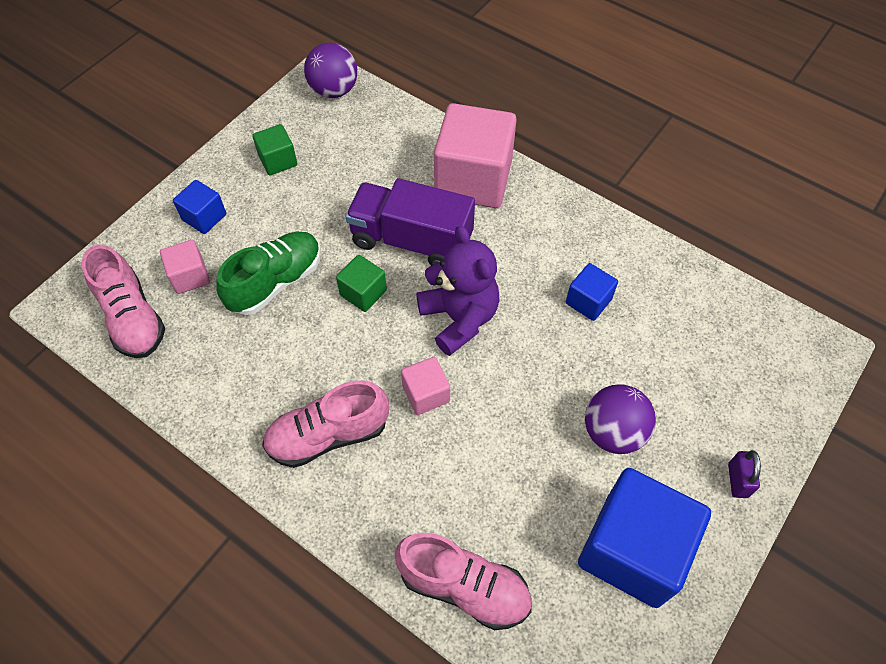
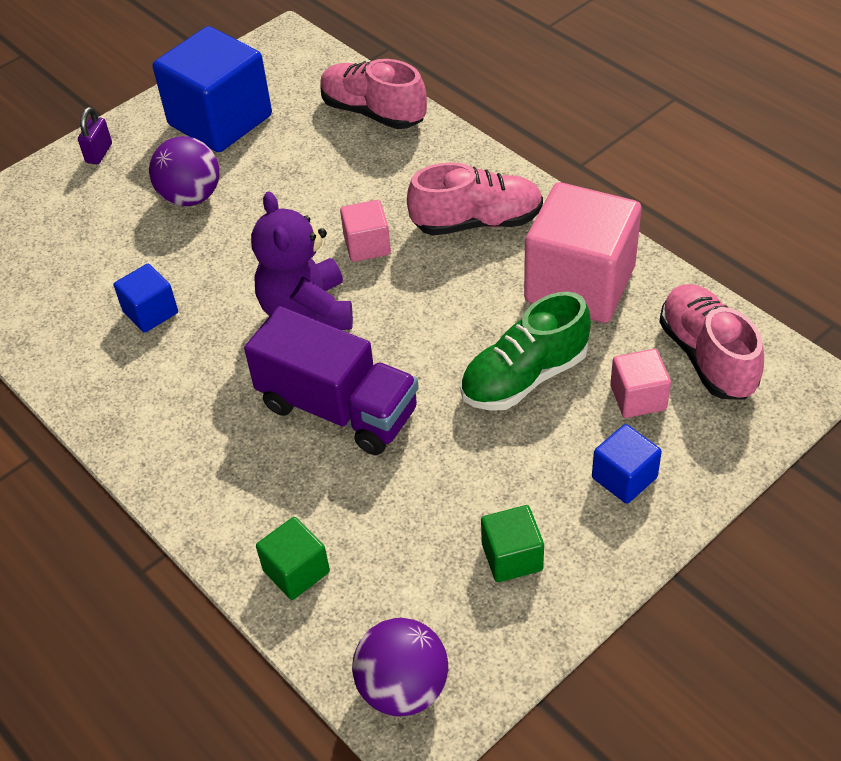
camera: 165 degrees left, 10 degrees down
(363, 293) = (415, 352): green cube -> green cube (296, 571)
(473, 179) = (225, 485): pink cube -> pink cube (579, 284)

